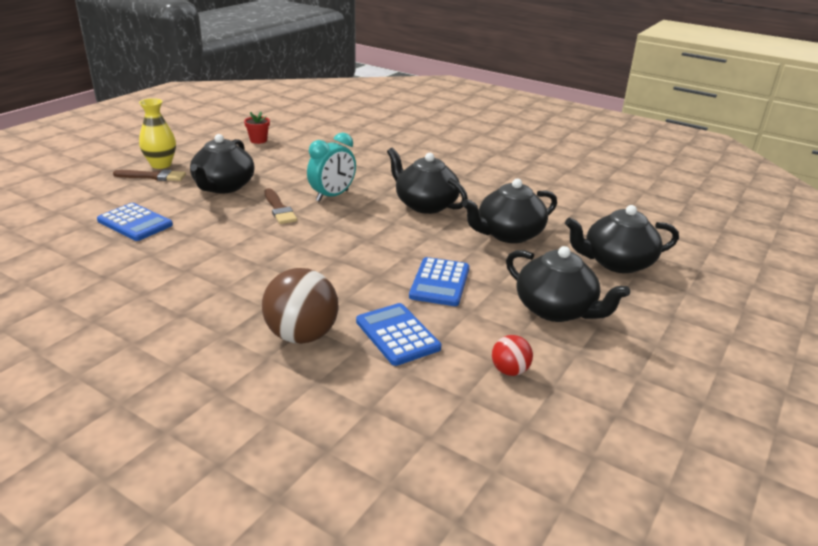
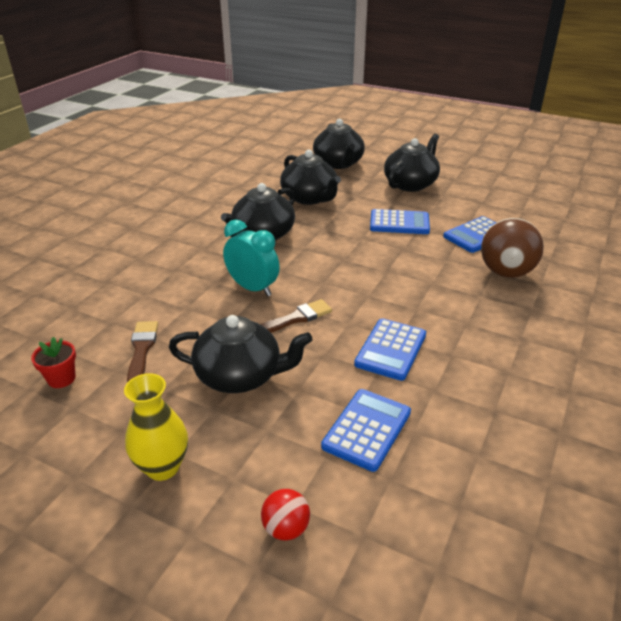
camera: 95 degrees left, 5 degrees up
(153, 176) = (212, 461): brown brush -> brown brush (142, 350)
(212, 244) = (391, 349): none -> blue calculator
(509, 371) = (486, 199): red ball -> red ball (286, 528)

